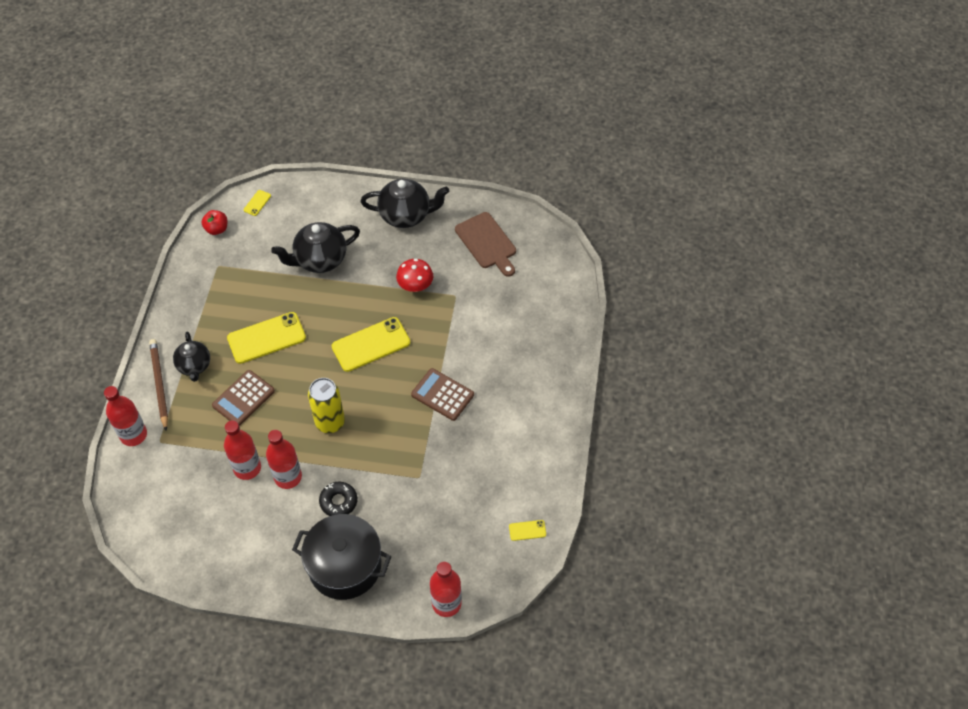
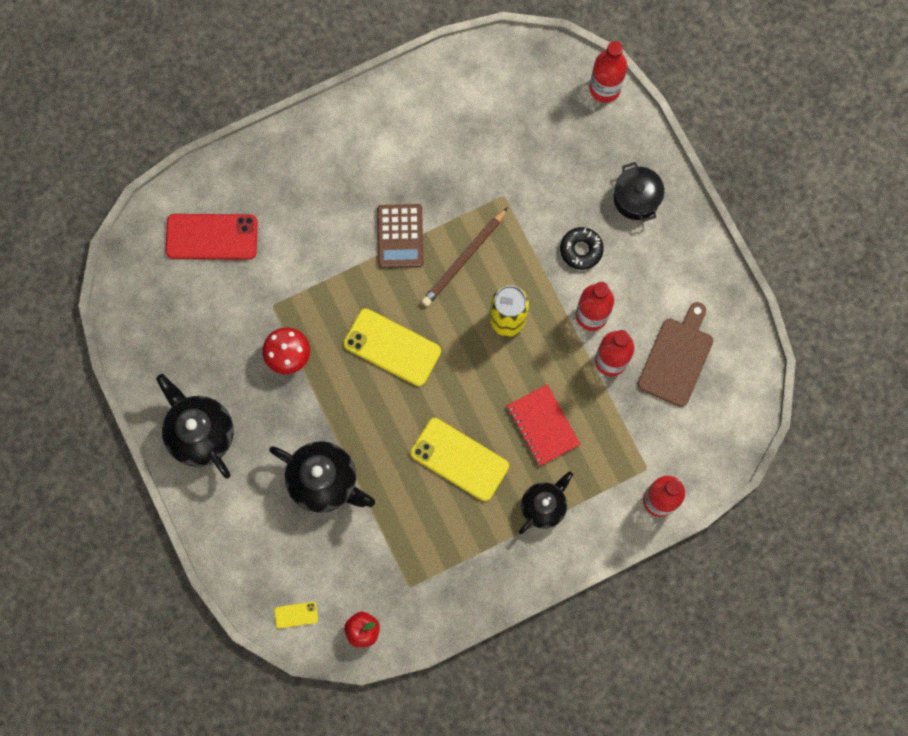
camera: 125 degrees left, 20 degrees up
(159, 384) = (589, 523): brown pencil -> brown pencil (464, 258)
(243, 398) = (542, 425): brown calculator -> red notebook
(345, 566) = (636, 198): black pot -> black pot, size x0.58
(487, 243) = (180, 320): brown cutting board -> brown cutting board (677, 358)
(527, 530) = (486, 66): yellow phone -> none
(529, 289) = (211, 237): none -> red phone

